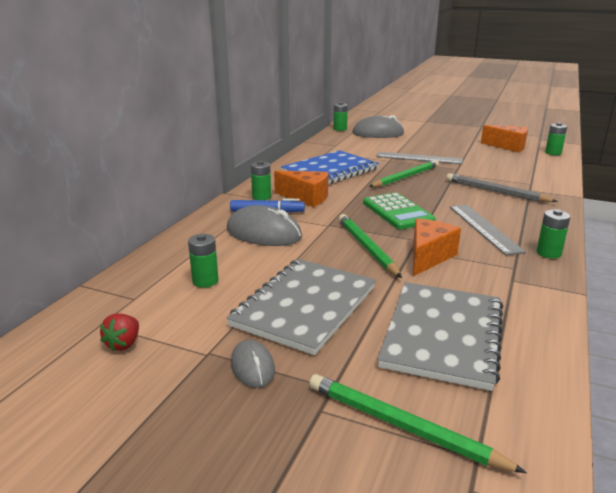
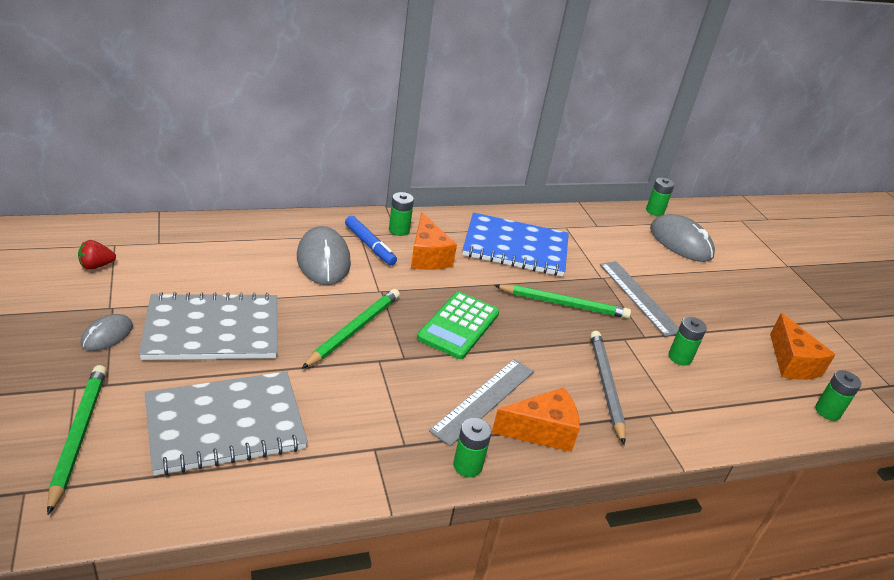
camera: 45 degrees right, 10 degrees up
(205, 281) = (211, 264): green battery -> green battery (680, 357)
(428, 257) = (372, 376): orange cheese -> orange cheese (541, 431)

